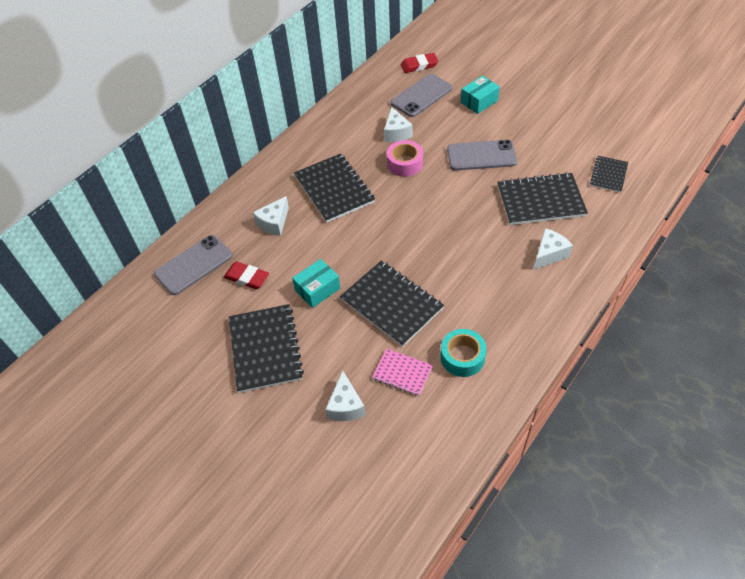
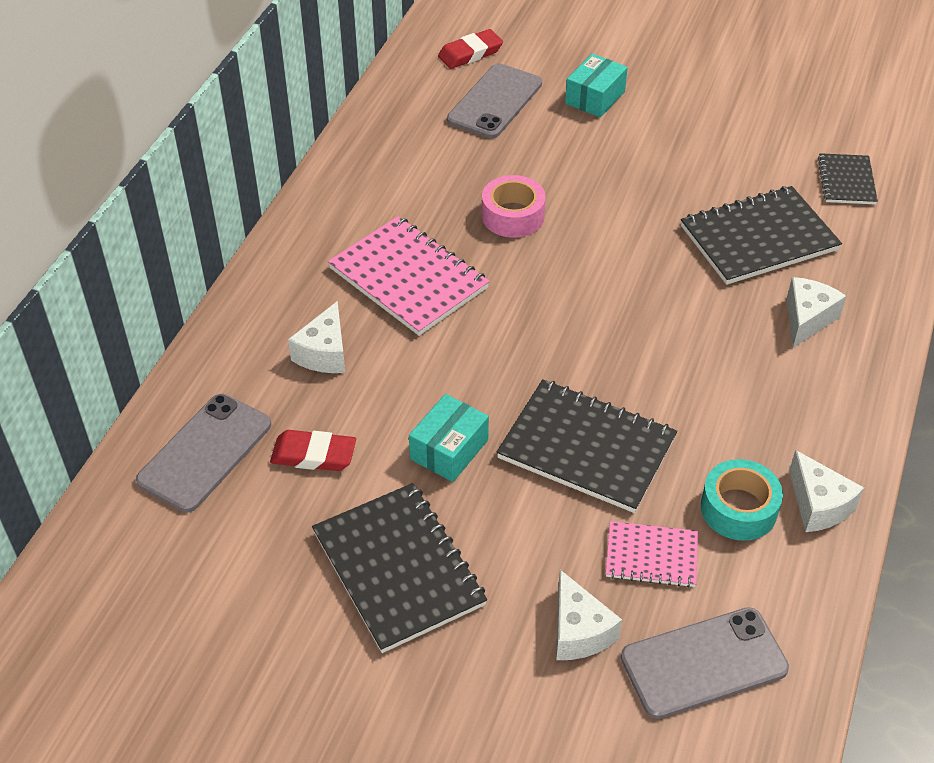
camera: 20 degrees left, 5 degrees down
(334, 189) = (408, 278): black notebook -> pink notebook
(396, 133) = (477, 168): white cheese -> white cheese (818, 505)
(481, 156) = (635, 183): grey phone -> grey phone (704, 663)

